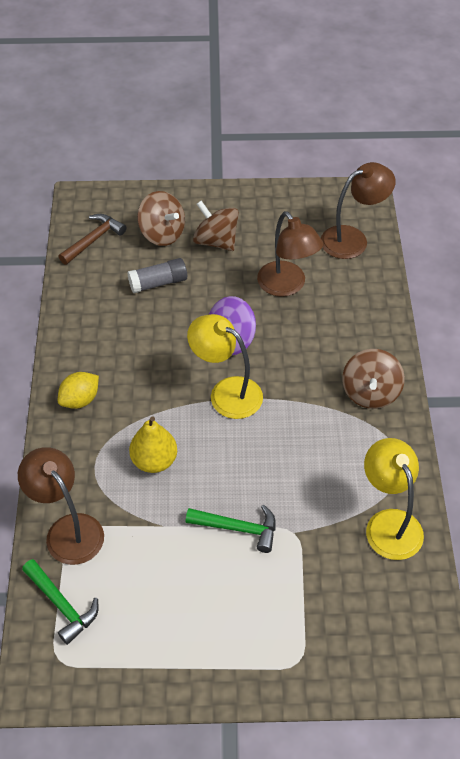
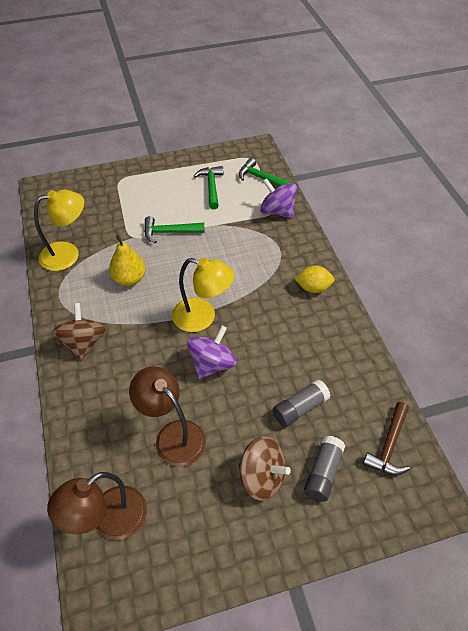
camera: 165 degrees right, 0 degrees up
(68, 530) = (277, 211): brown lamp -> purple spinning top
(80, 400) = (313, 288): yellow lemon -> yellow lemon turned 60 degrees clockwise
(149, 605) = (211, 187): none -> green hammer
(154, 461) = (239, 259): yellow pear -> yellow pear (129, 279)
(162, 233) = (323, 473): brown spinning top -> grey glue stick
(389, 523) = (68, 254): yellow lamp -> yellow lamp turned 75 degrees counterclockwise

